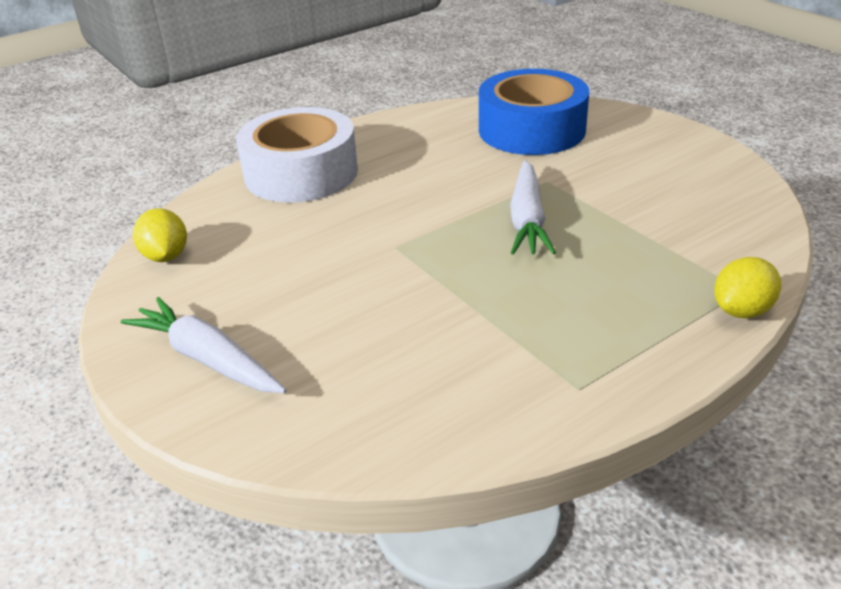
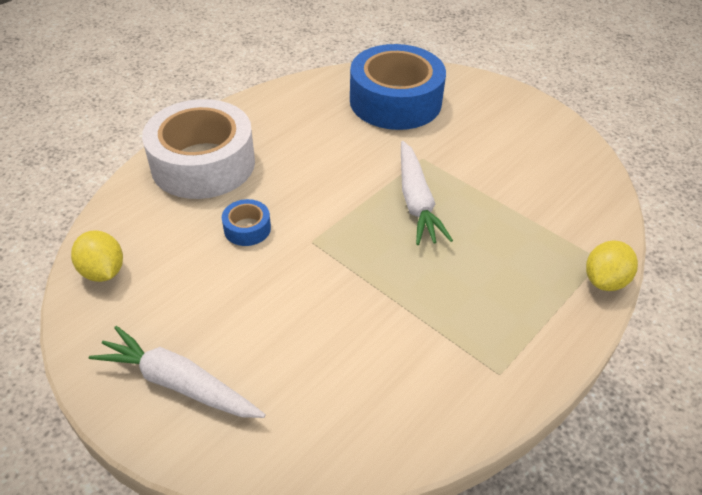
camera: 15 degrees left, 10 degrees up
(328, 231) = (247, 228): none -> blue tape

